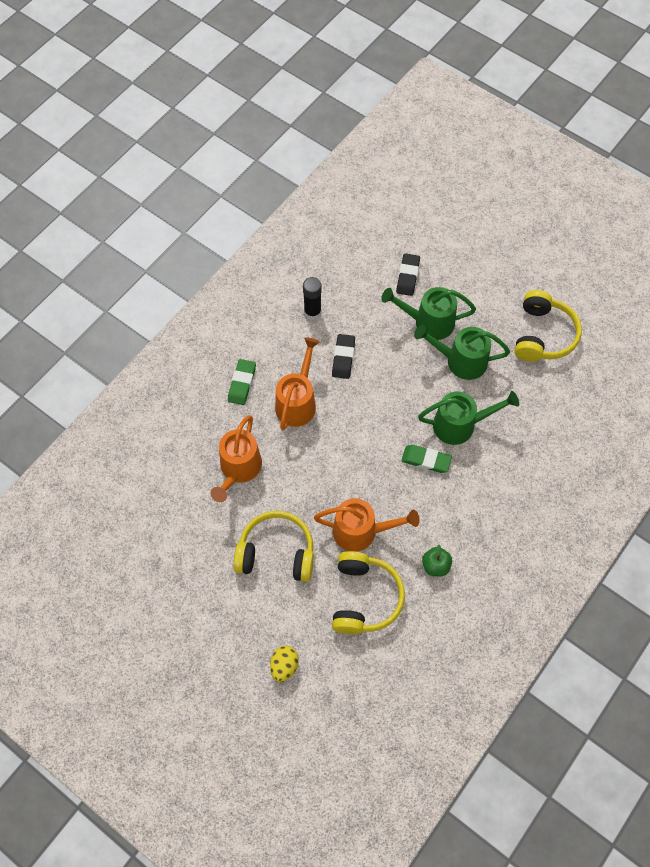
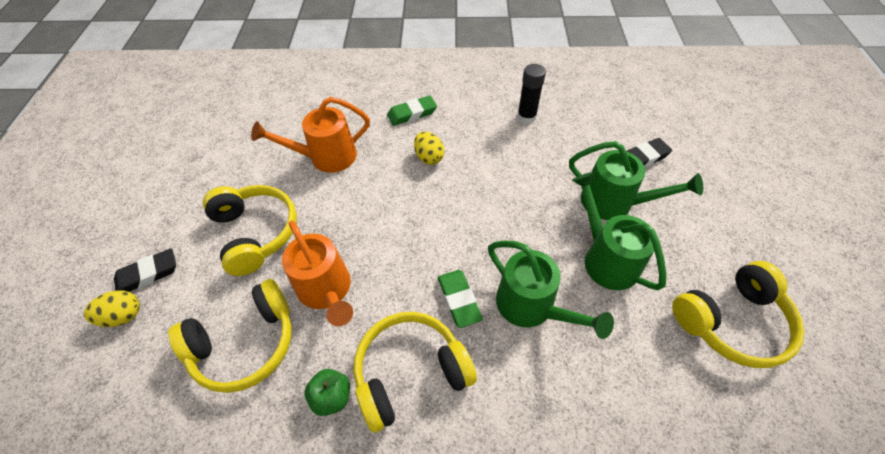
camera: 55 degrees right, 10 degrees down
(297, 401) = (429, 157): orange watering can -> yellow egg
(343, 358) = (505, 163): black eraser -> black eraser (148, 274)
(428, 322) = (614, 203): green watering can -> green watering can turned 150 degrees clockwise
(451, 516) = (410, 372): none -> yellow headphones

